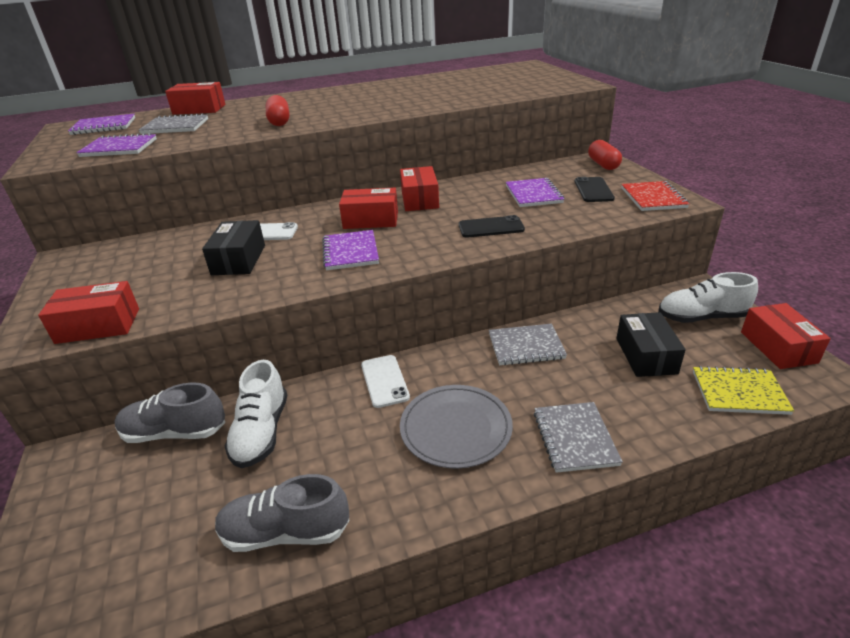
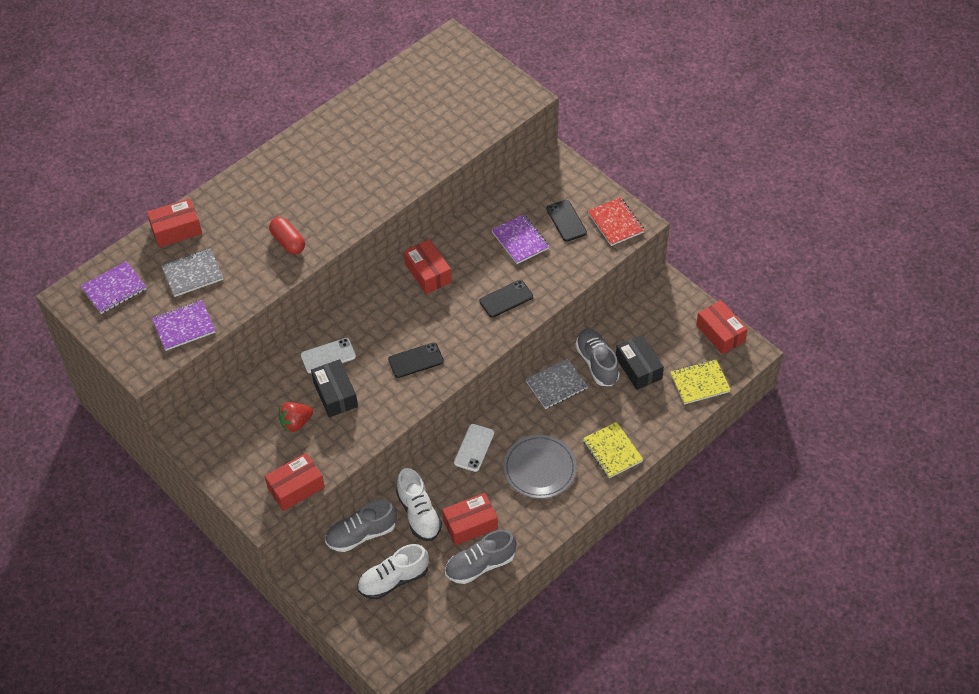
camera: 25 degrees left, 20 degrees up
(173, 272) = (296, 423): none -> red strawberry
(350, 252) = (416, 360): purple notebook -> black phone
(371, 220) = (405, 314): red box -> red box (470, 524)
(384, 381) = (474, 448): white phone -> white phone turned 60 degrees clockwise
(574, 438) = (612, 451): grey notebook -> yellow notebook
(589, 338) = (597, 363): none -> grey shoe
(603, 165) = (562, 172): red capsule -> none
(701, 317) = (668, 317): white shoe -> white shoe (393, 580)

